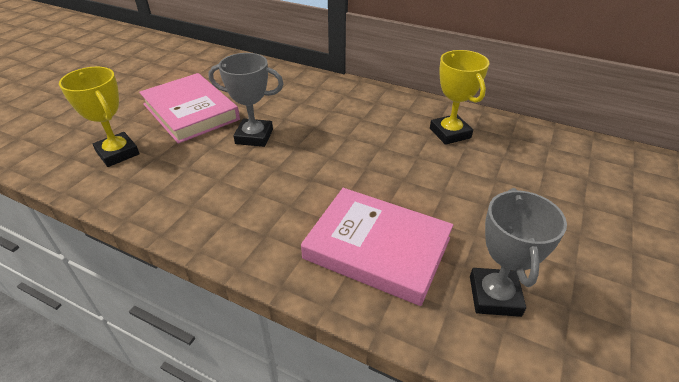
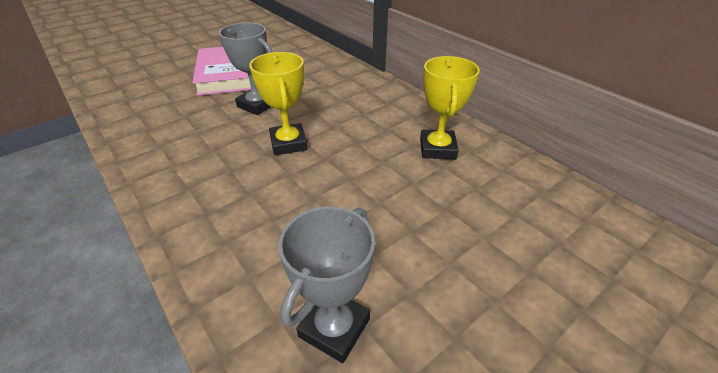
camera: 25 degrees right, 0 degrees up
(118, 153) = (150, 92): yellow trophy -> yellow trophy (288, 143)
(377, 248) = (266, 233): pink book -> none

